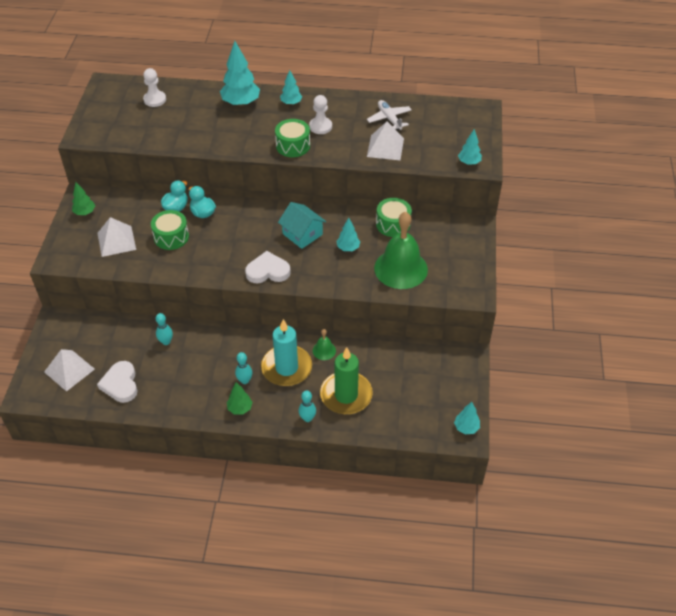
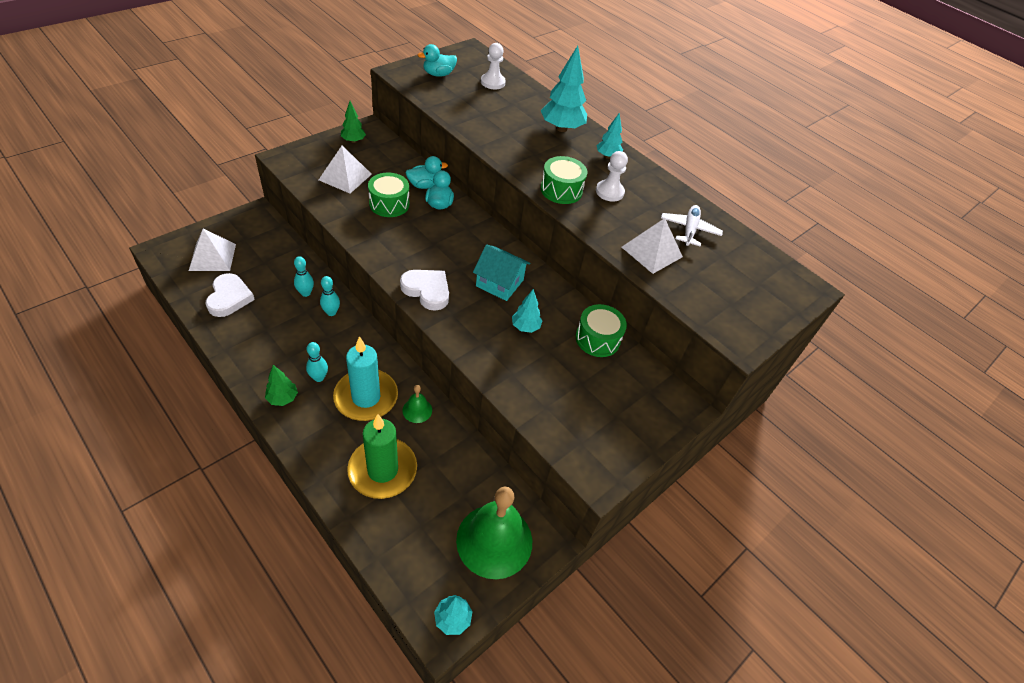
camera: 35 degrees right, 0 degrees up
(111, 119) = (438, 74): none -> turquoise duck
(120, 384) = (229, 298): white heart -> white heart turned 150 degrees clockwise
(302, 234) = (499, 283): turquoise house -> turquoise house turned 60 degrees counterclockwise
(307, 418) = (322, 460): turquoise bowling pin -> turquoise bowling pin (331, 312)
(401, 268) = (552, 387): green bell -> green bell (494, 540)
(469, 162) = (729, 329): turquoise tree -> none

